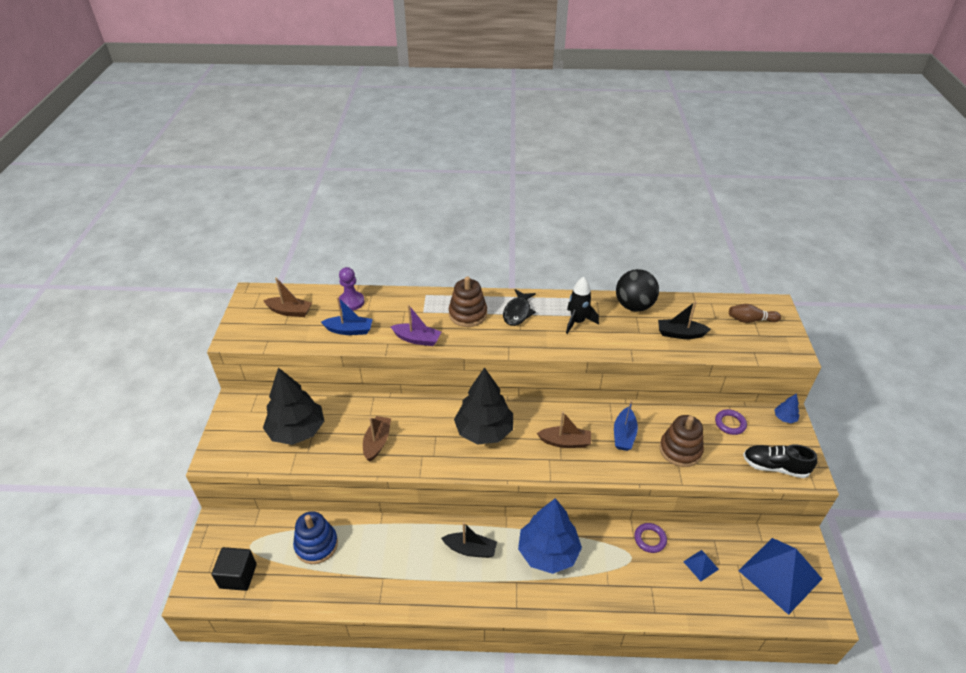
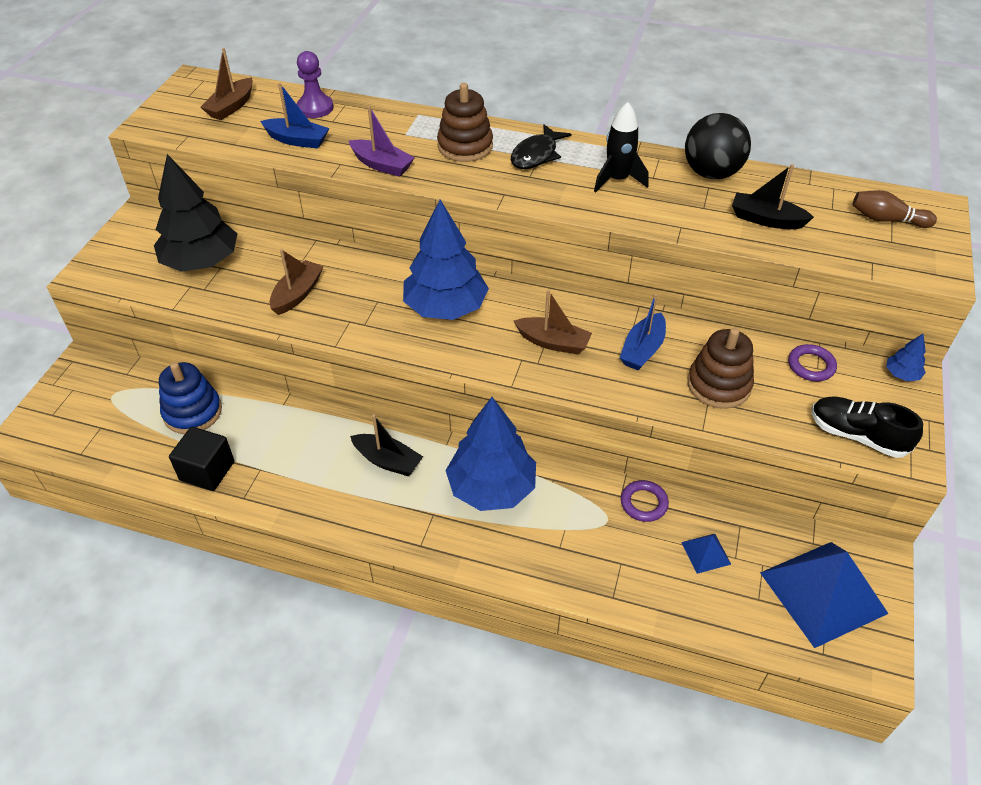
camera: 15 degrees right, 5 degrees up
(238, 576) = (84, 427): black cube -> black cube (207, 471)
(290, 311) = (231, 107): brown boat -> brown boat turned 90 degrees clockwise
(484, 431) = (445, 307): black tree -> blue tree

